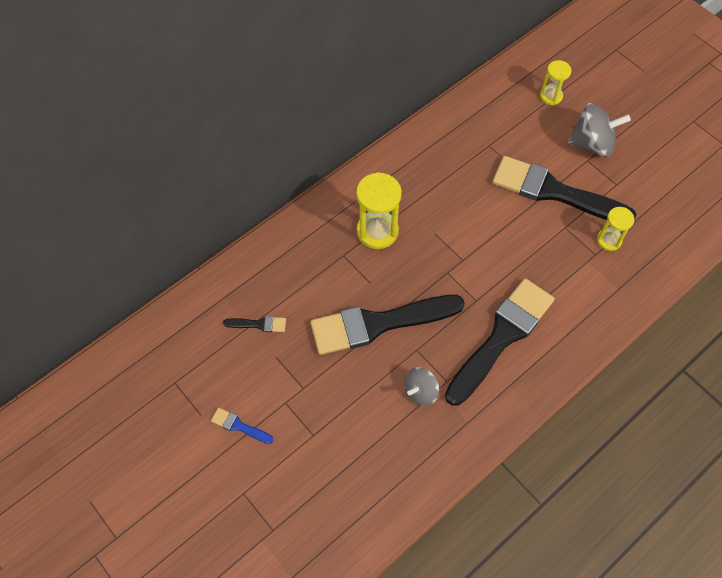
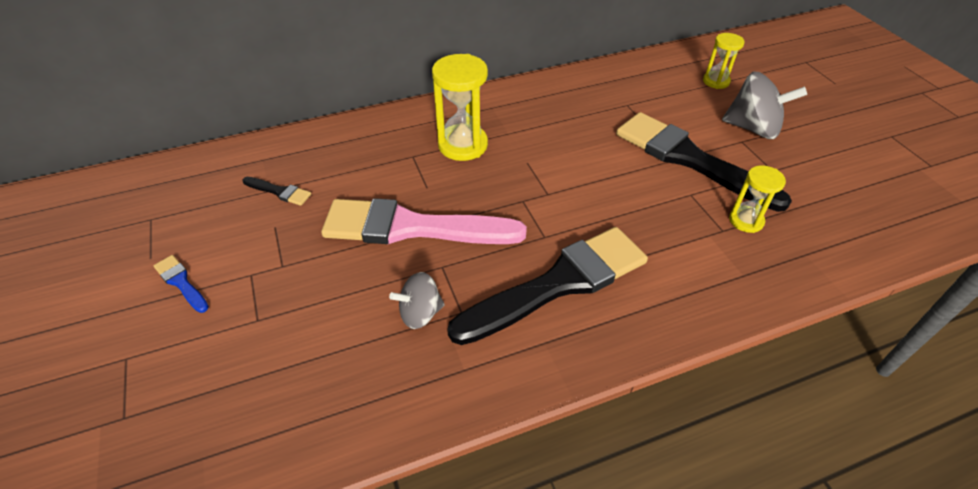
camera: 20 degrees right, 15 degrees down
(378, 324) = (412, 227): black brush -> pink brush

